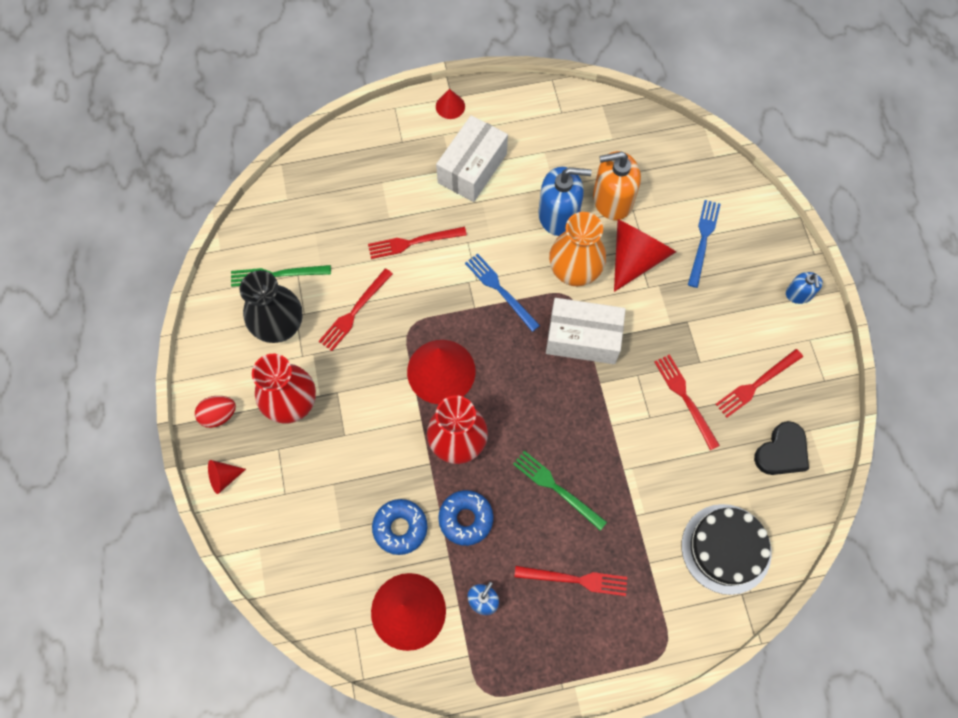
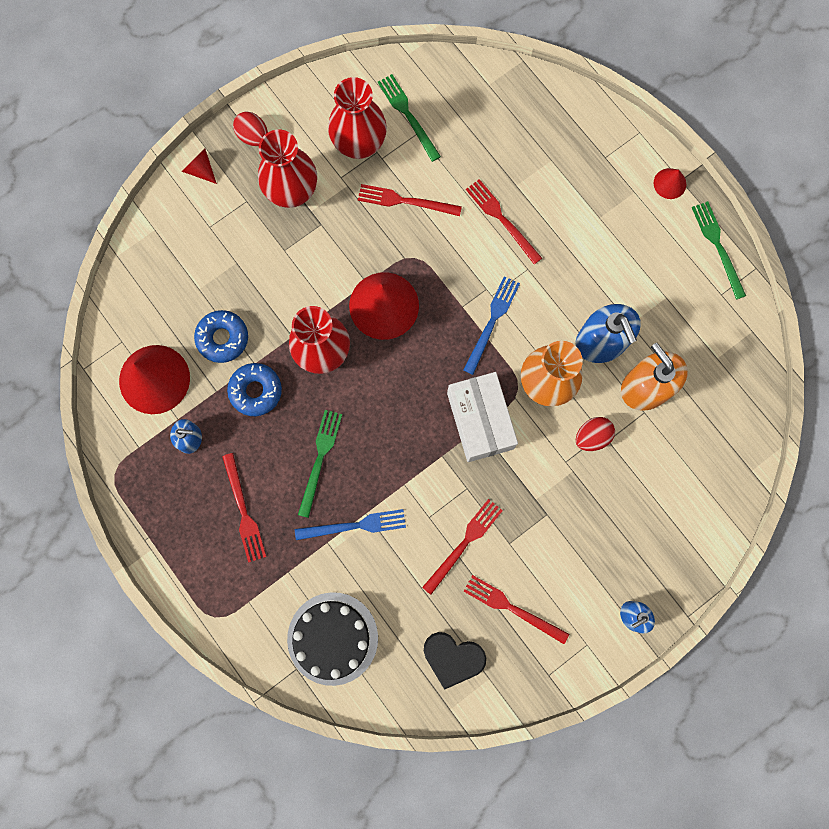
camera: 65 degrees right, 10 degrees up
(280, 326) = (359, 144): black vase -> red vase
(472, 168) = (610, 236): white box -> none
(521, 97) = (718, 246): none -> green fork
(636, 257) = (592, 436): red cone -> red egg
(703, 240) = (646, 496): blue fork -> blue fork (355, 525)

